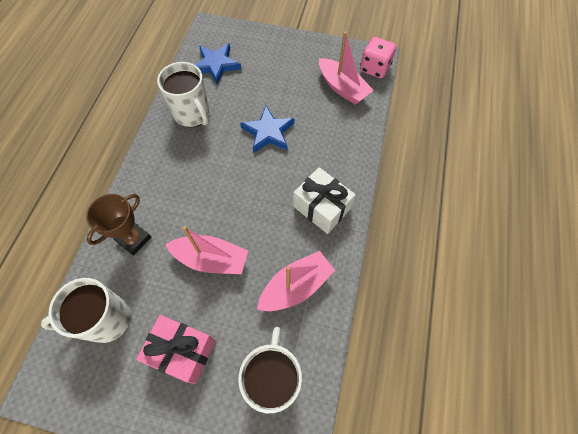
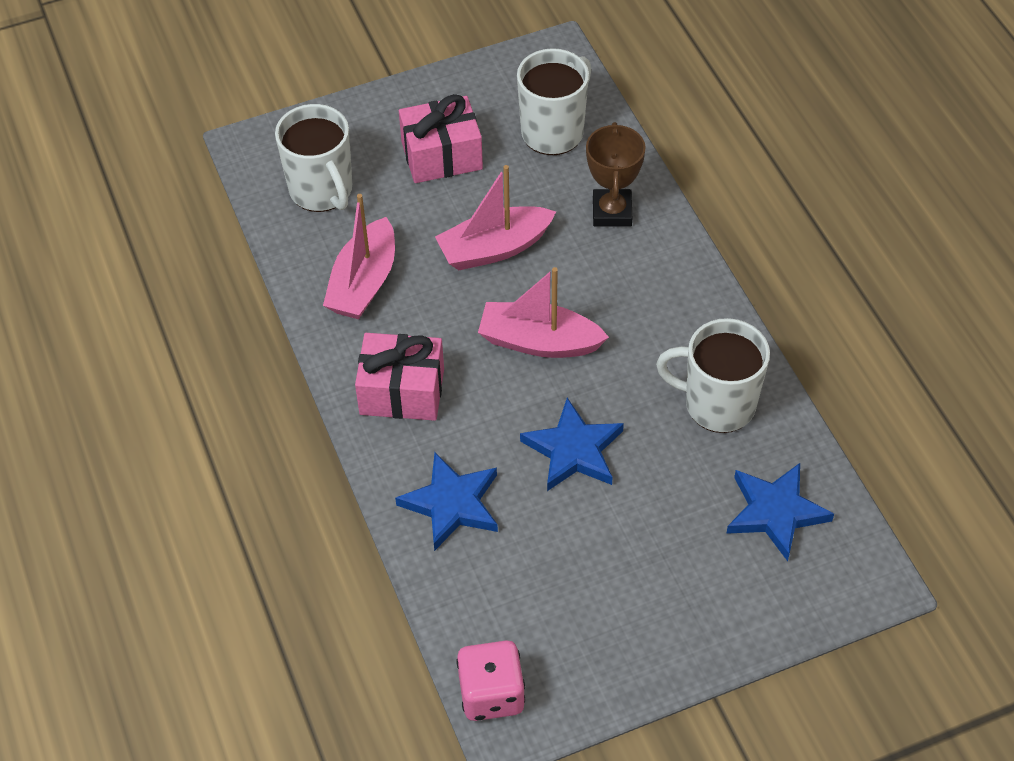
camera: 145 degrees right, 10 degrees down
(322, 207) = (402, 391): white gift -> pink gift
(338, 141) = (451, 504): none -> blue star
(342, 88) = (518, 610): pink boat -> pink boat (539, 341)

